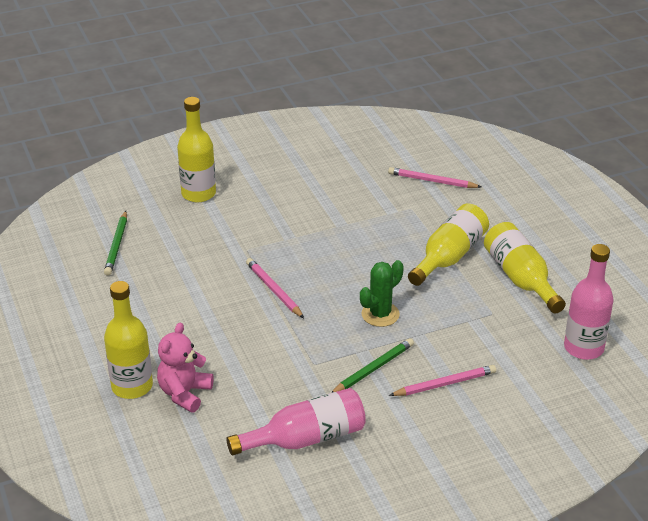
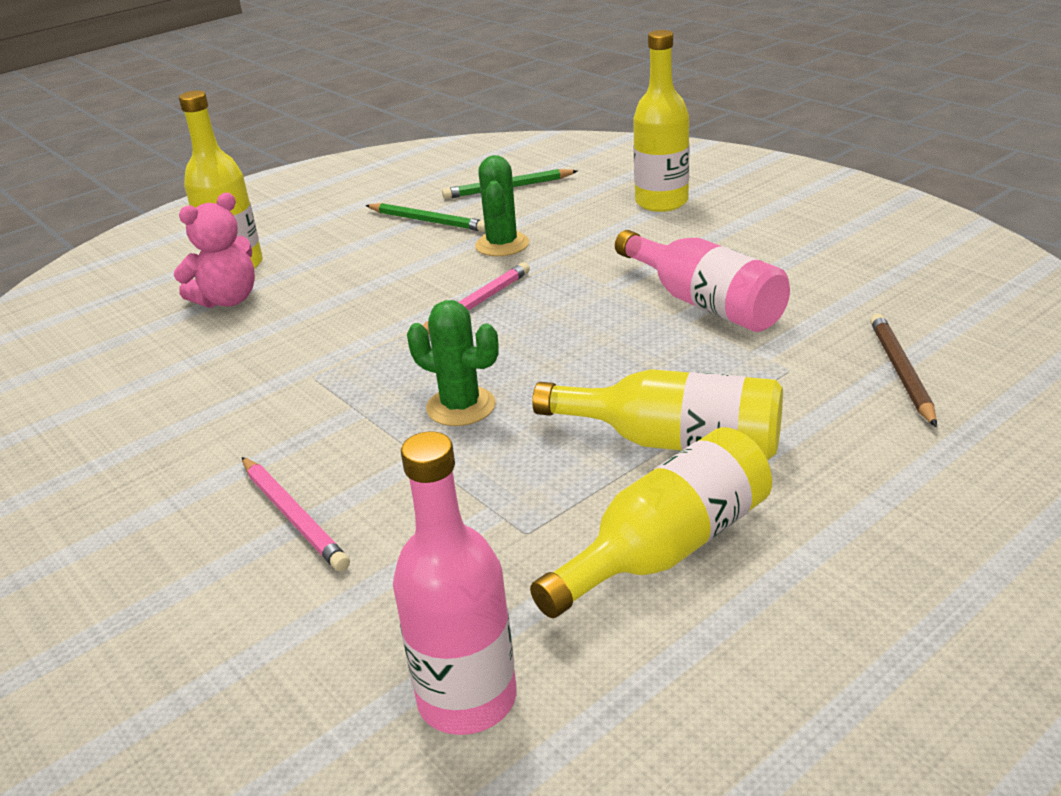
camera: 75 degrees right, 5 degrees down
(184, 393) = (227, 300): pink teddy bear -> pink teddy bear turned 135 degrees clockwise
(203, 265) = (502, 244): none -> green cactus
(306, 438) = (141, 409): pink bottle -> pink bottle (705, 303)
(373, 369) = (315, 432): green pencil -> green pencil (428, 221)
(432, 181) = (900, 371): pink pencil -> brown pencil

